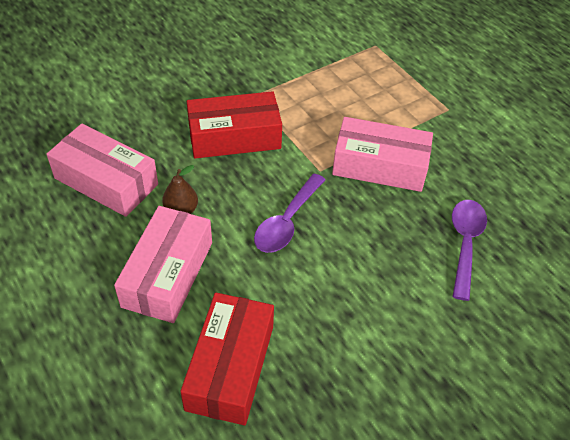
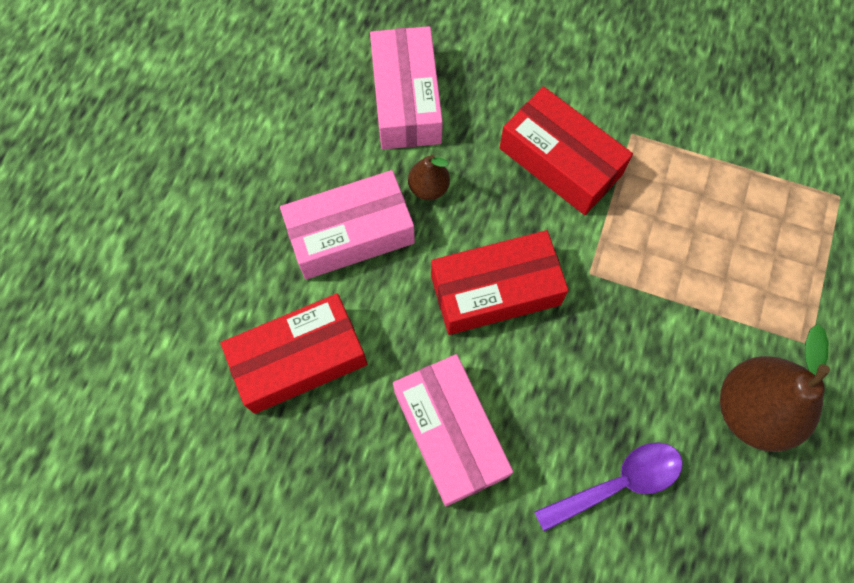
camera: 55 degrees right, 20 degrees up
(287, 222) = (495, 290): purple spoon -> red box
(380, 165) = (651, 327): pink box -> pink box (450, 433)
(467, 156) = (752, 410): none -> brown pear

